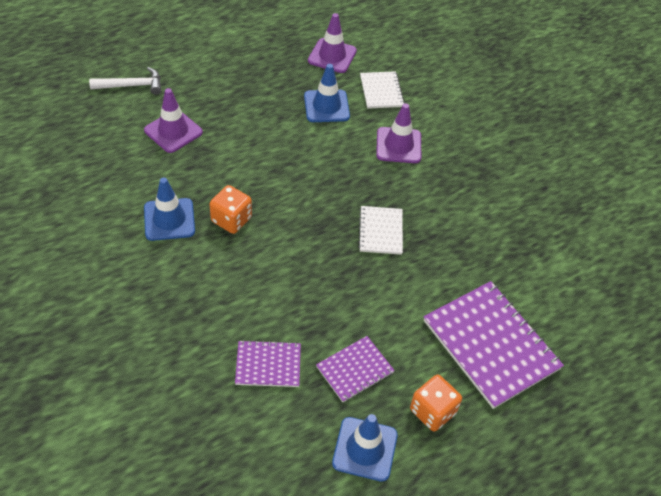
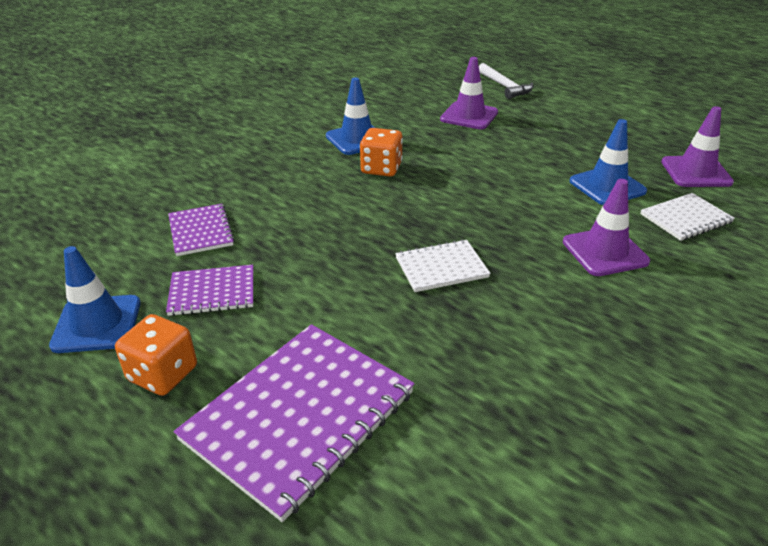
camera: 75 degrees right, 15 degrees down
(354, 369) = (212, 292): purple notebook -> purple notebook turned 45 degrees counterclockwise

